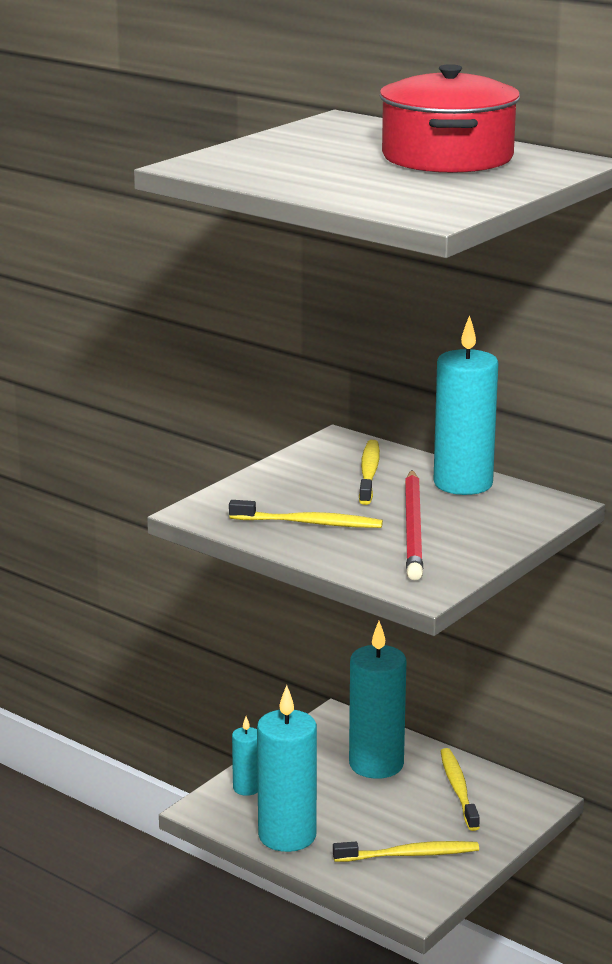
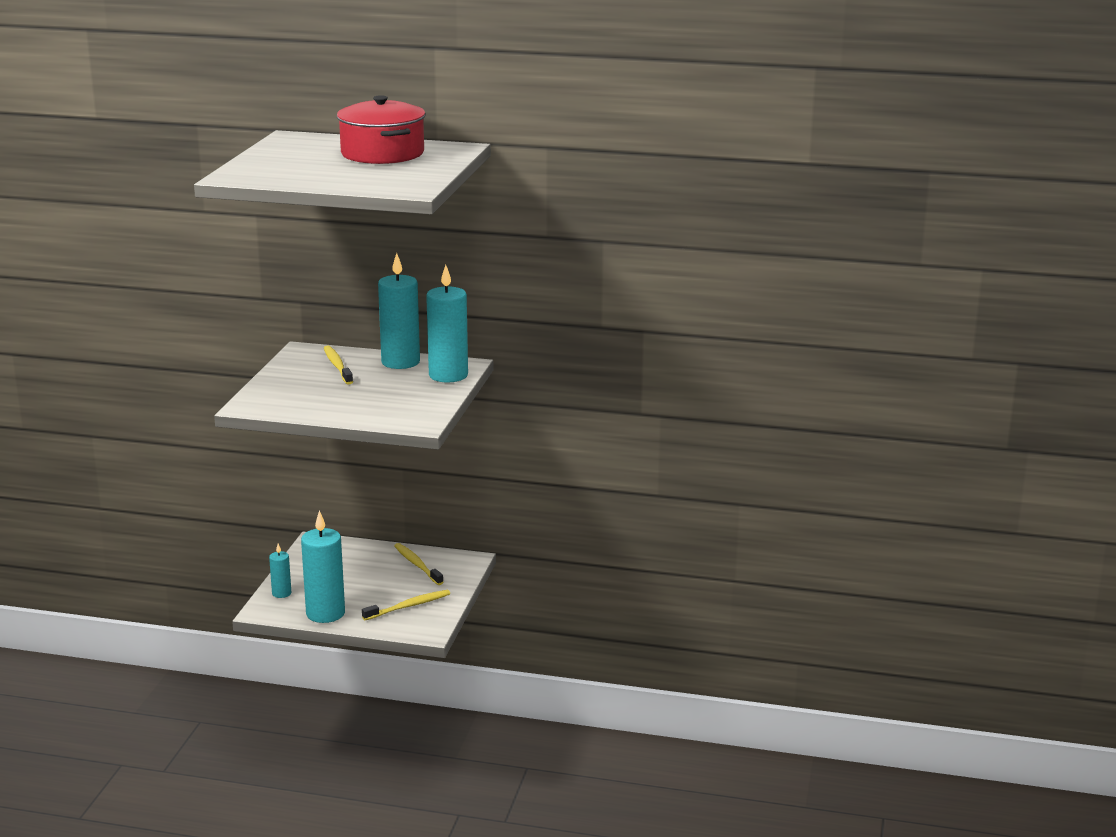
camera: 25 degrees left, 0 degrees up
(309, 523) = (323, 400): yellow toothbrush -> none
(376, 764) = (357, 562): turquoise candle -> turquoise candle (448, 375)
(413, 529) = (390, 392): red pencil -> none

